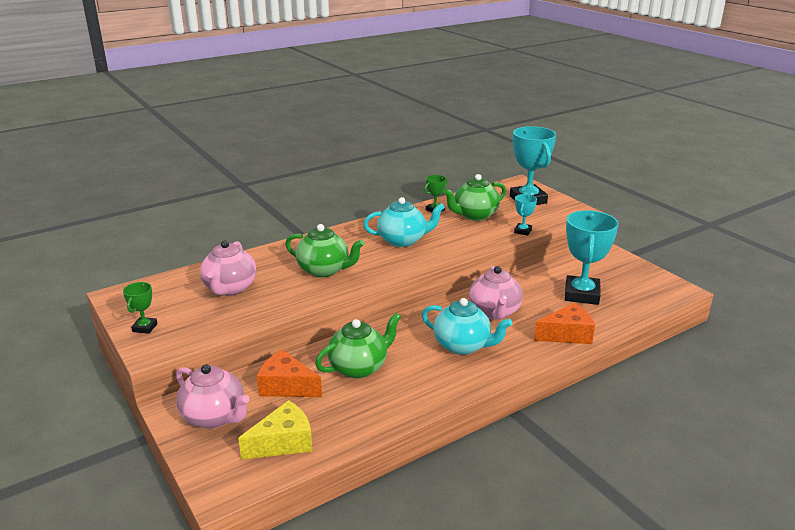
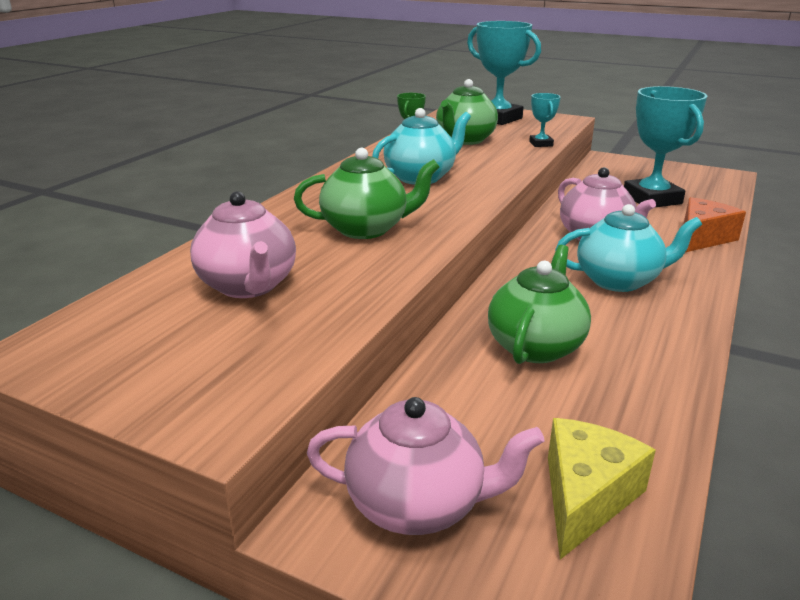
camera: 30 degrees left, 0 degrees up
(145, 327) = (158, 388): green trophy -> none
(286, 386) = (471, 408): orange cheese -> none

